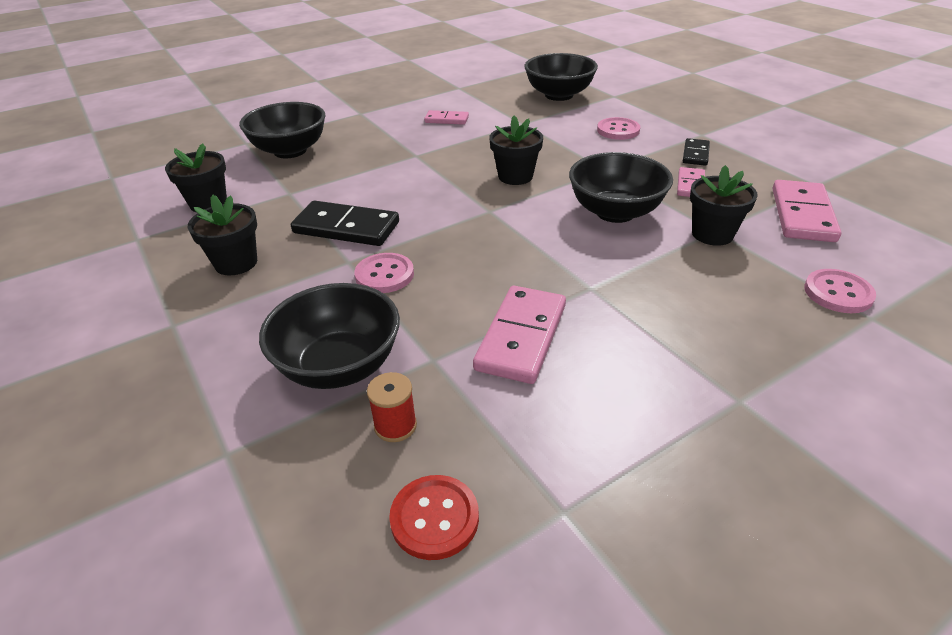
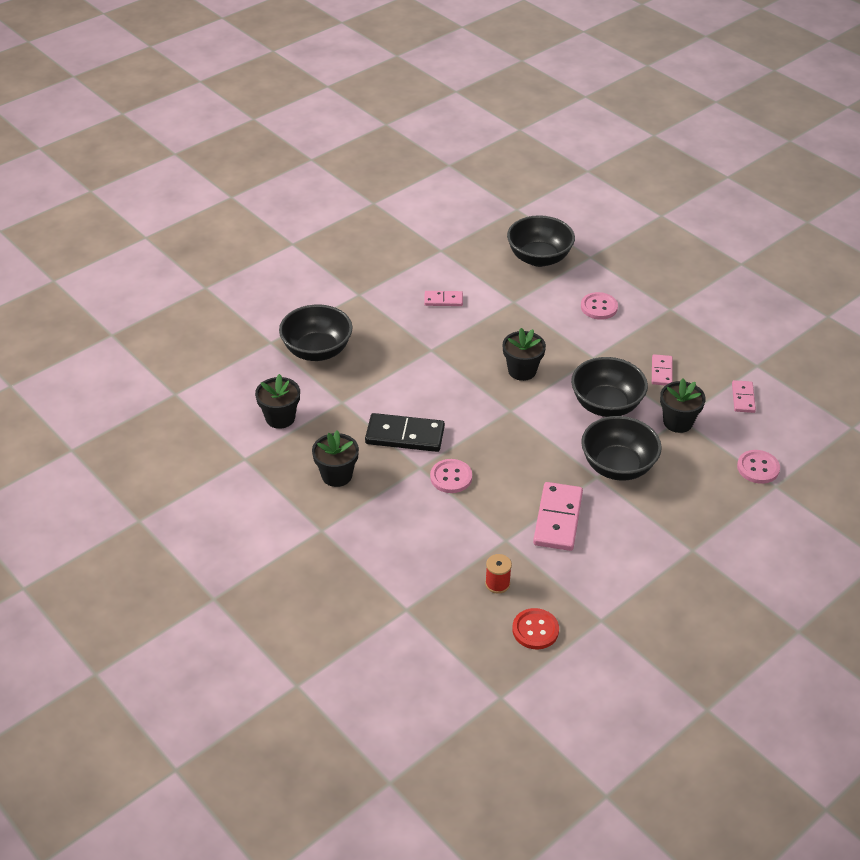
camera: 10 degrees left, 5 degrees up
(339, 366) = (448, 549): black bowl -> black bowl (617, 466)
(695, 154) = (665, 335): black domino -> none
(802, 215) = (743, 398): pink domino -> pink domino, size x0.57

